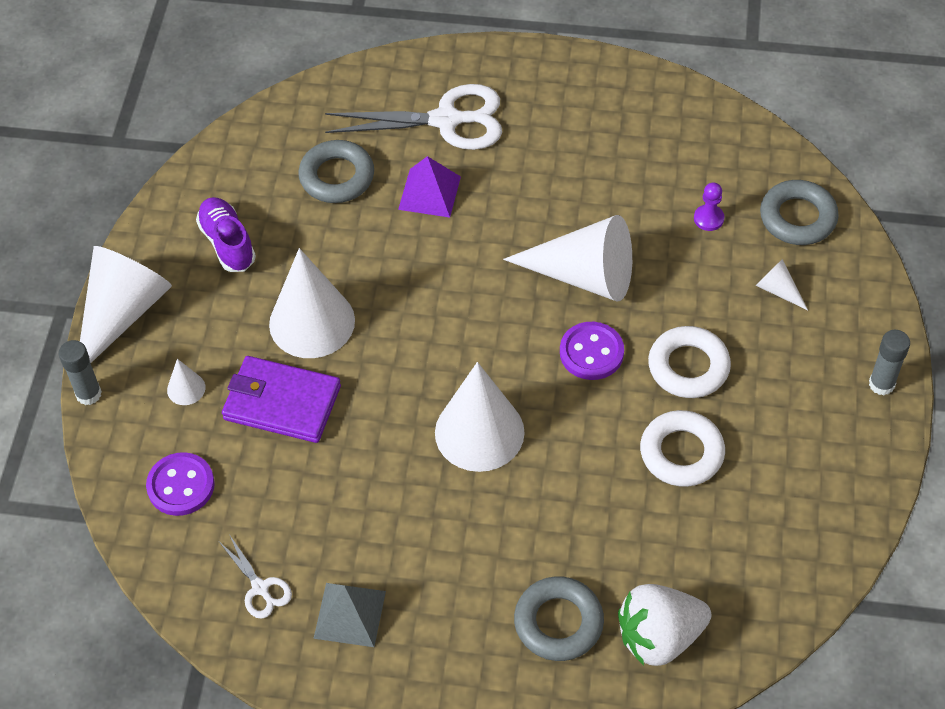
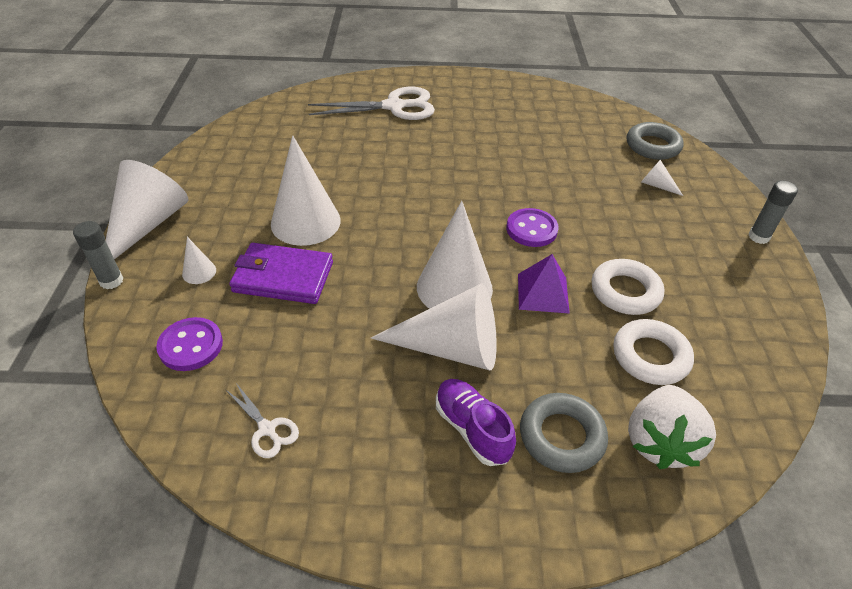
camera: 10 degrees left, 10 degrees down
(227, 243) = (236, 177): purple shoe -> purple shoe (472, 429)
(337, 177) = (319, 138): grey ring -> none
(349, 614) = (358, 447): grey pyramid -> none
(429, 193) = (388, 143): purple pyramid -> purple pyramid (543, 293)
(584, 275) = (512, 184): white cone -> white cone (451, 348)
(659, 637) = (660, 442): white strawberry -> white strawberry turned 45 degrees counterclockwise
(688, 367) = (609, 234): white ring -> white ring (650, 356)
(708, 218) = (591, 149): purple pawn -> none

